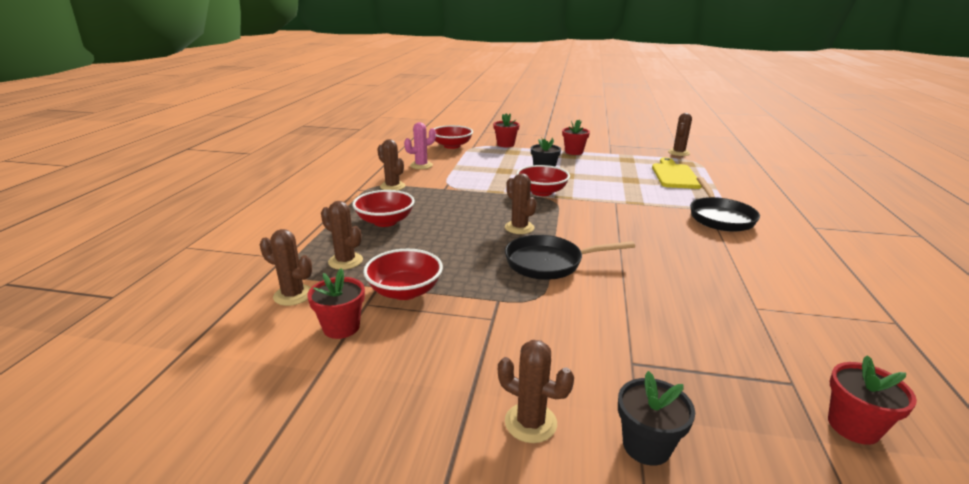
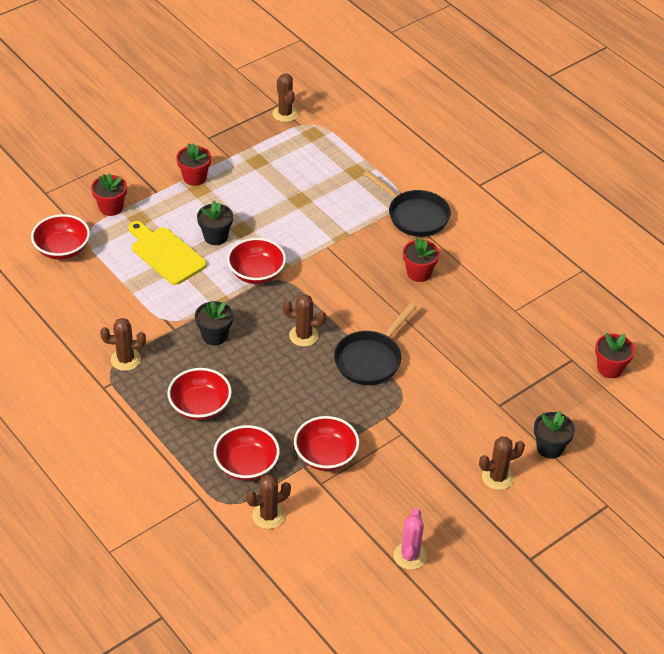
camera: 50 degrees left, 20 degrees up
(341, 327) = (336, 509): red flower pot -> red flower pot (419, 273)
(345, 261) = (247, 465): brown cactus -> red bowl
(421, 165) = (93, 308): pink cactus -> pink cactus (410, 556)
(461, 201) = (214, 336): none -> black flower pot
(674, 175) = (324, 165): yellow cutting board -> yellow cutting board (166, 254)

